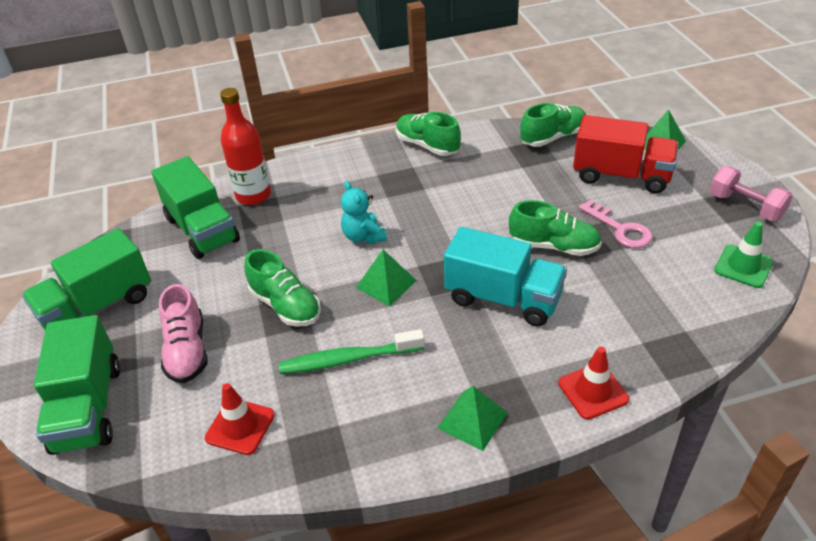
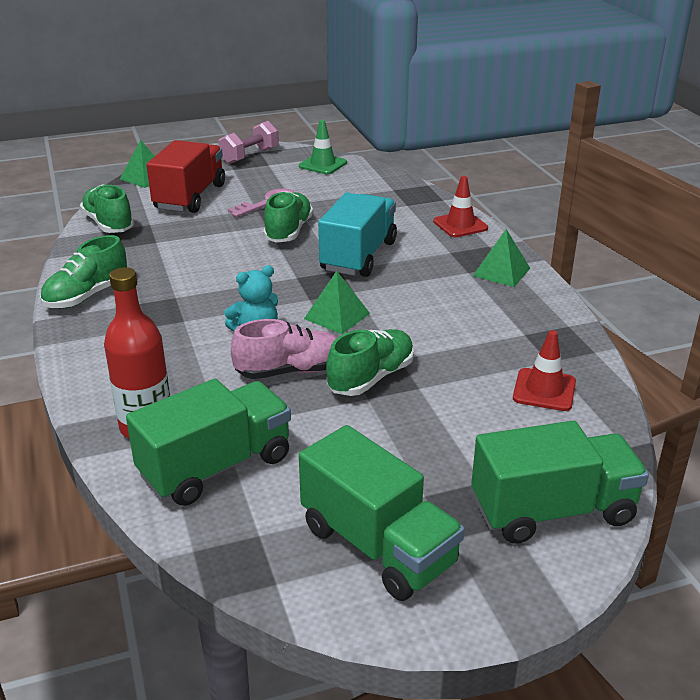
camera: 95 degrees left, 10 degrees down
(187, 351) = (449, 443): pink shoe -> pink shoe (290, 371)
(348, 359) = (445, 333): green toothbrush -> none

